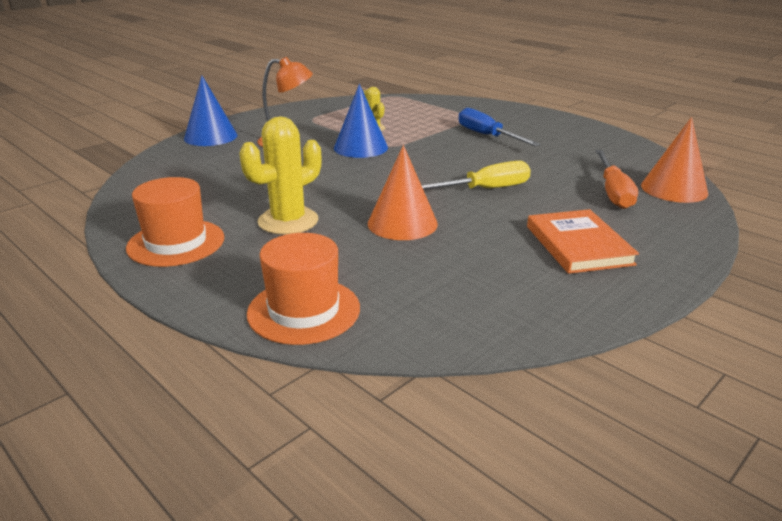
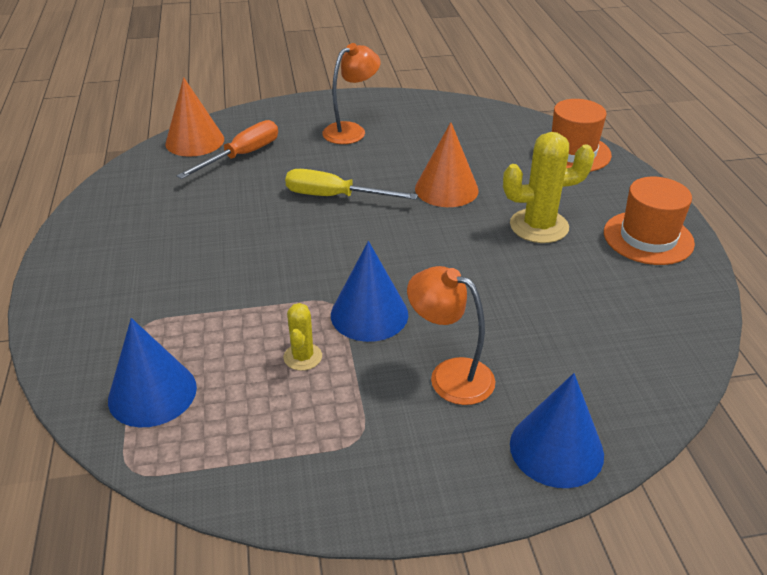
camera: 145 degrees left, 10 degrees up
(423, 107) = (152, 393): none -> blue cone
(487, 136) = (199, 272): blue screwdriver -> none
(578, 245) = (351, 130): orange book -> orange lamp

